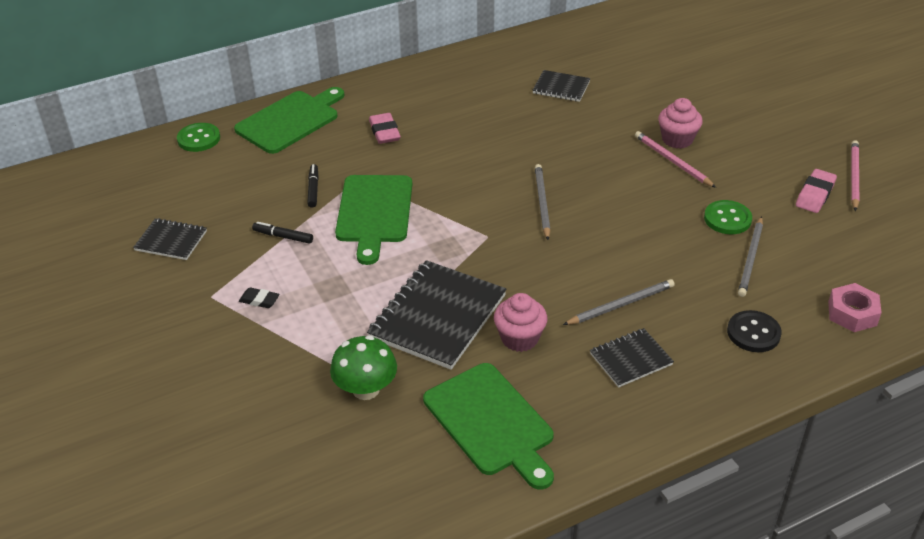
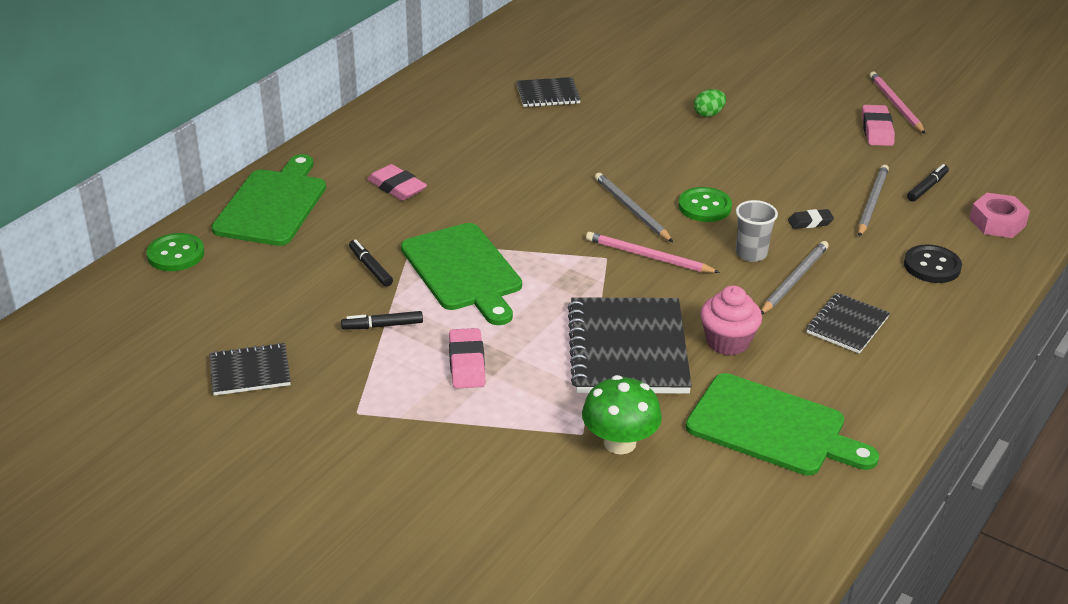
camera: 30 degrees left, 5 degrees down
(259, 300) = (418, 398): black eraser -> black eraser (810, 222)
(314, 286) = (467, 363): none -> pink eraser
(605, 270) = (751, 254): none -> grey cup
(672, 161) = (722, 135): pink pencil -> pink pencil (648, 256)
(677, 139) = (708, 114): pink cupcake -> green egg
(727, 219) = (820, 173): green button -> green button (704, 207)
(751, 259) = (872, 202): grey pencil -> grey pencil turned 150 degrees counterclockwise
(814, 261) = (927, 187): none -> black marker

